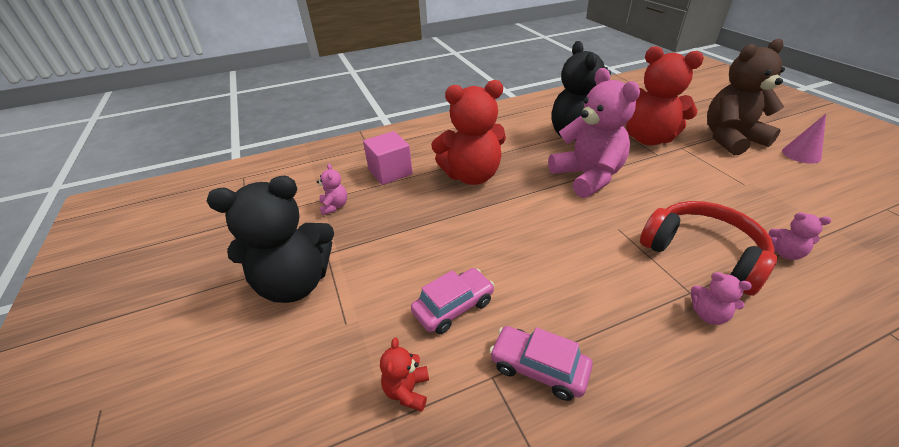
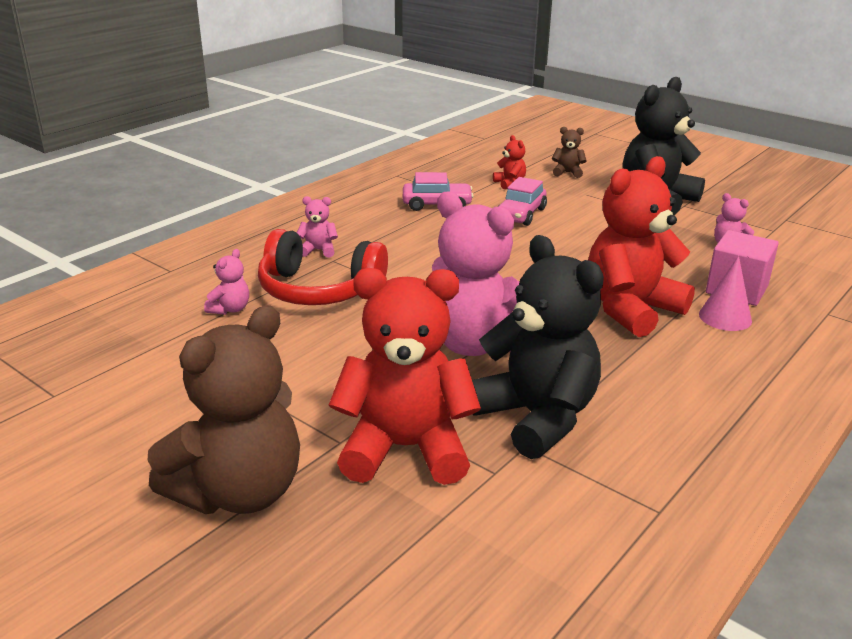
camera: 150 degrees right, 10 degrees down
(305, 391) = (567, 173): none -> brown teddy bear
(784, 253) = (230, 309): pink teddy bear -> pink teddy bear turned 120 degrees clockwise
(801, 154) = (112, 482): pink cone -> pink cone (725, 317)

